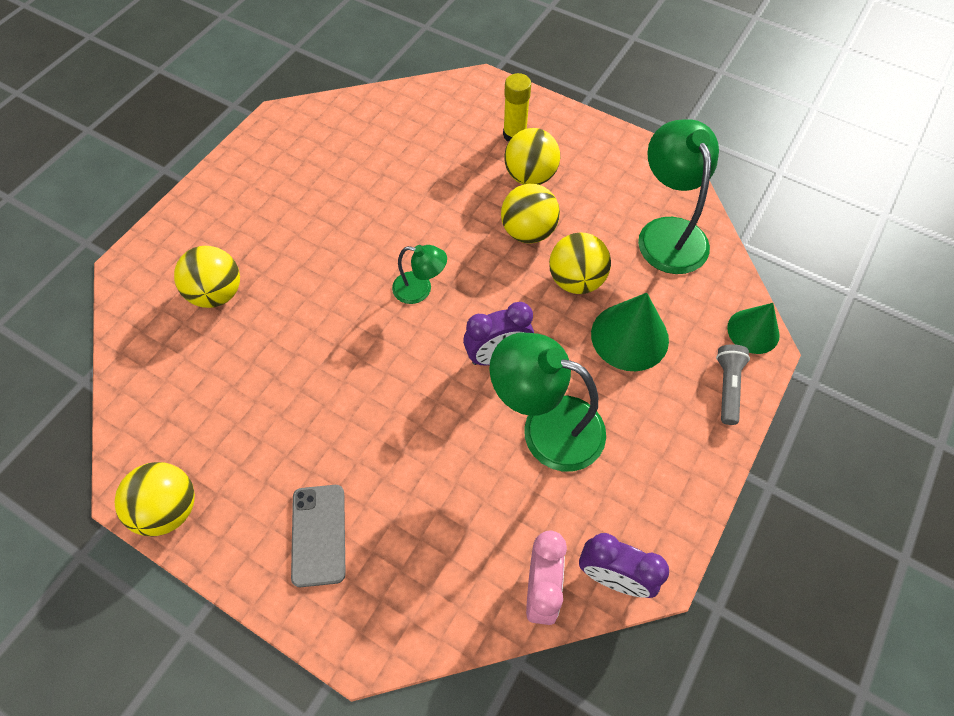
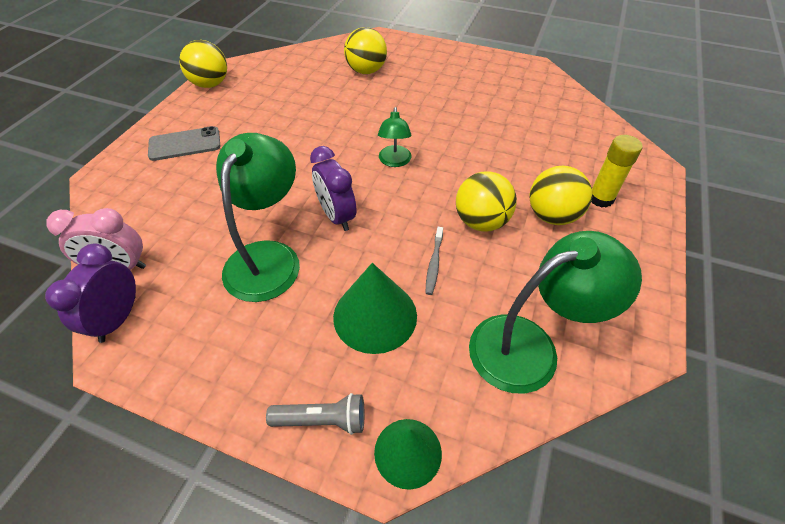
camera: 80 degrees right, 10 degrees down
(576, 280) = (434, 264): yellow ball -> grey toothbrush

